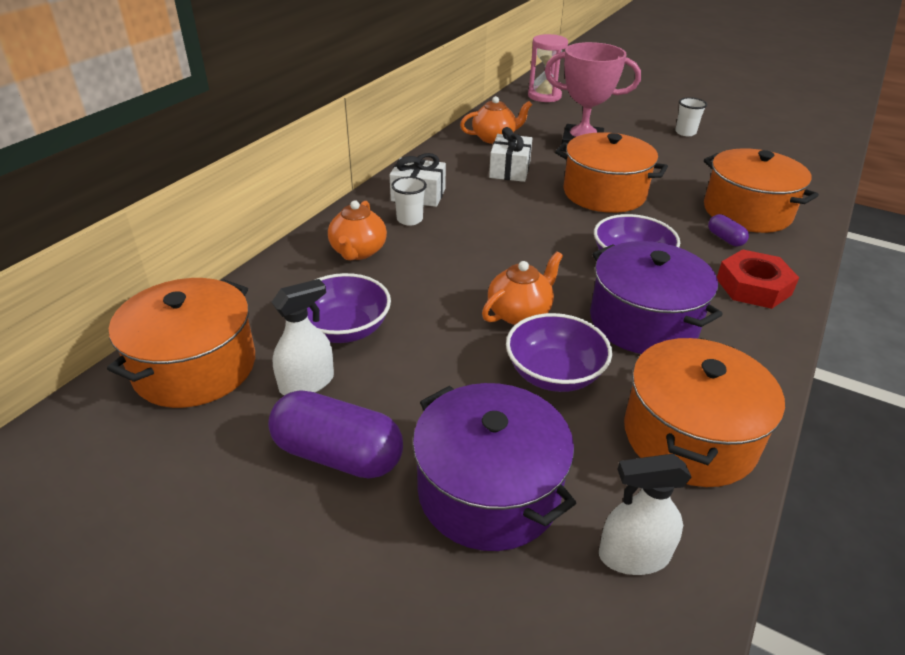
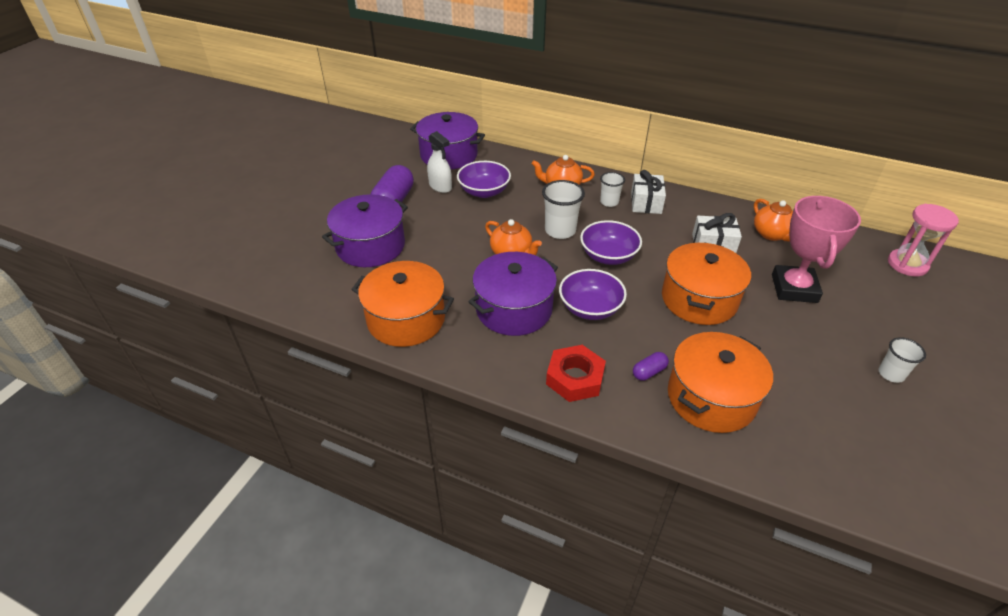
camera: 85 degrees right, 5 degrees up
(195, 367) = (449, 155): orange pot -> purple pot
(469, 265) = (560, 230): none -> white cup
(554, 374) = (455, 267): purple bowl -> purple bowl (608, 256)
(633, 555) = (330, 291): white spray bottle -> none

